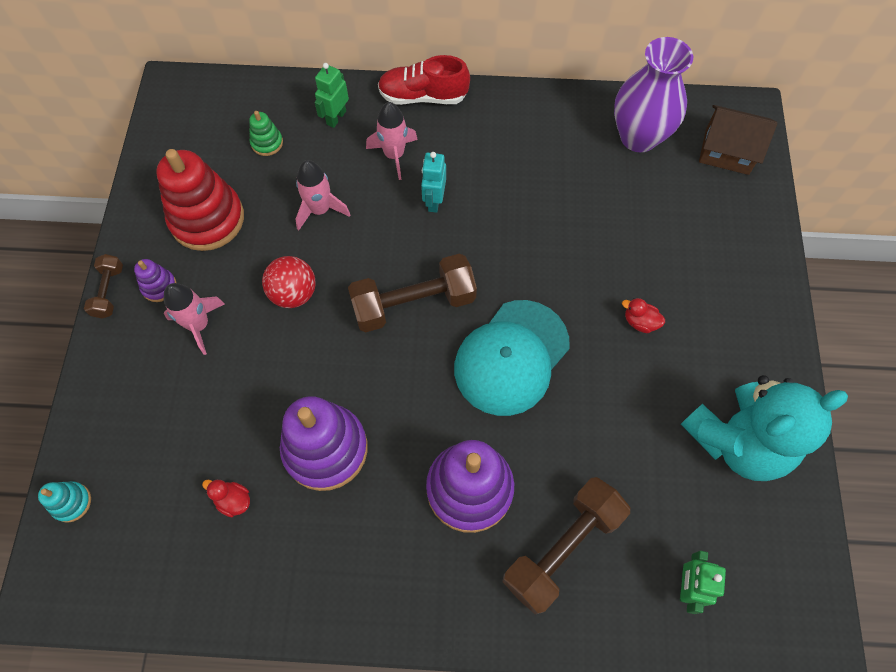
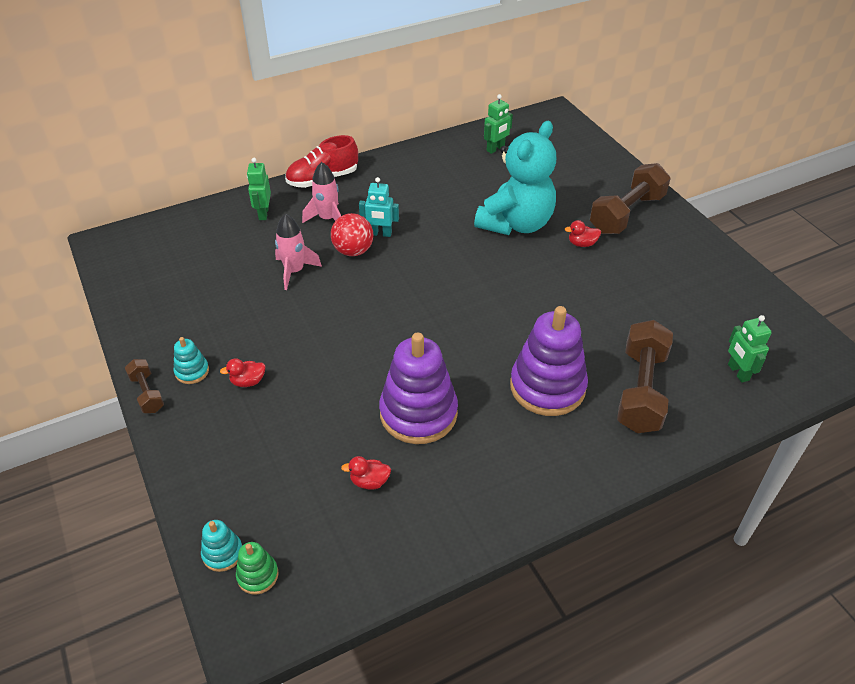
camera: 30 degrees left, 20 degrees down
(159, 286) = (192, 371): purple stacking toy -> turquoise stacking toy
(199, 325) = (248, 381): pink rocket -> red duck
(207, 219) = (202, 312): red stacking toy -> none
(267, 143) = (217, 248): green stacking toy -> green stacking toy (257, 575)
(294, 293) = (314, 329): red ball -> red ball (353, 251)
(413, 303) = (414, 297): brown dumbbell -> brown dumbbell (626, 214)
(434, 201) = (380, 234): turquoise robot -> turquoise robot turned 60 degrees counterclockwise
(511, 357) = (512, 298): turquoise cap -> none
(638, 137) = (495, 149): purple vase -> green robot
(727, 151) = (559, 136): brown house -> none
(737, 441) = (698, 280): turquoise teddy bear -> turquoise teddy bear (516, 223)

